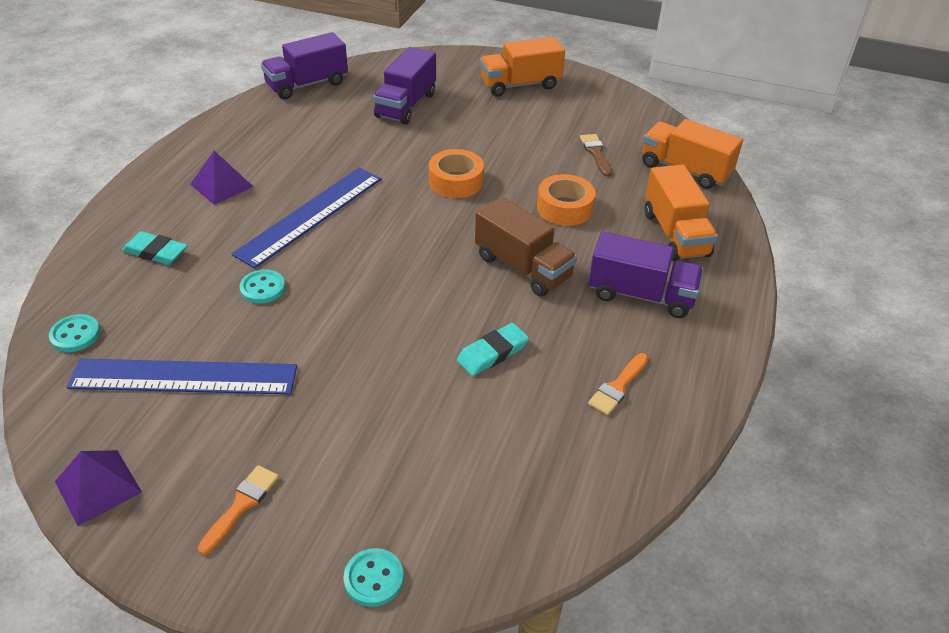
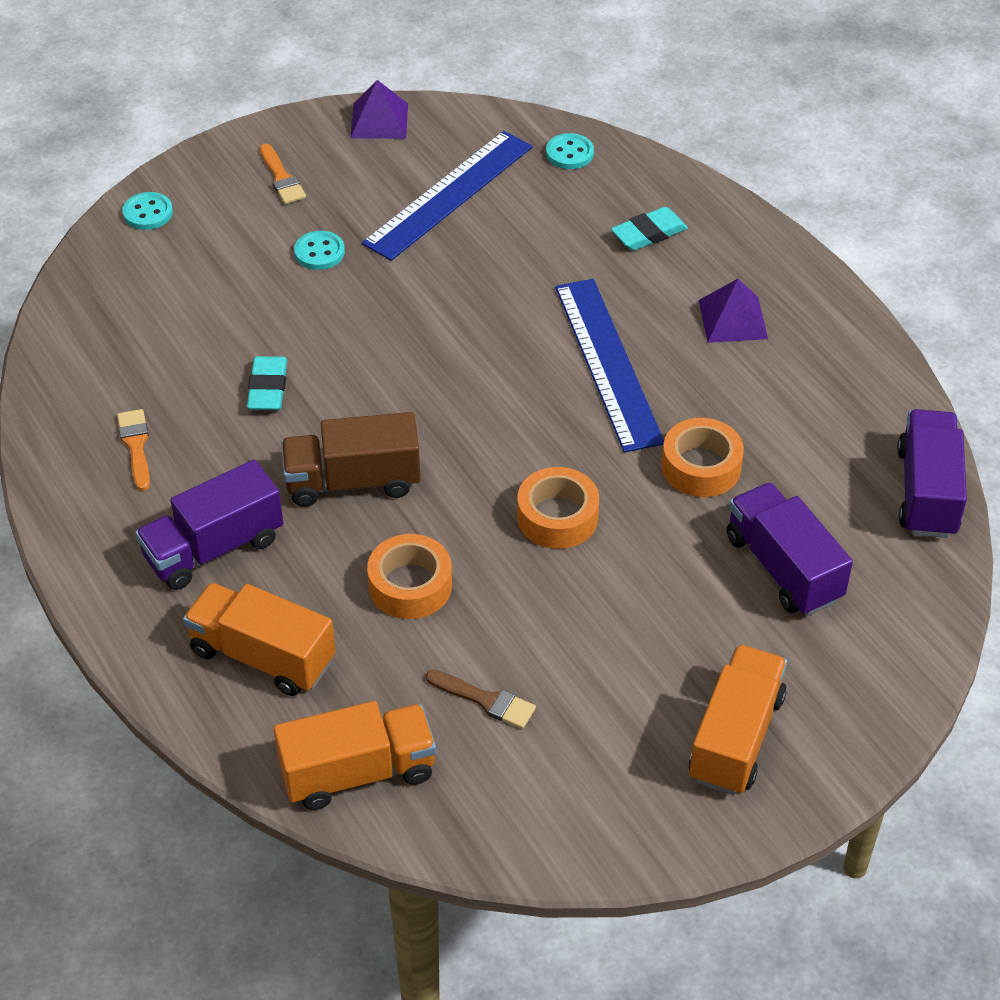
camera: 130 degrees right, 5 degrees up
(262, 288) = (519, 281): turquoise button -> turquoise button (319, 252)
(363, 151) = (701, 467): none -> orange tape

